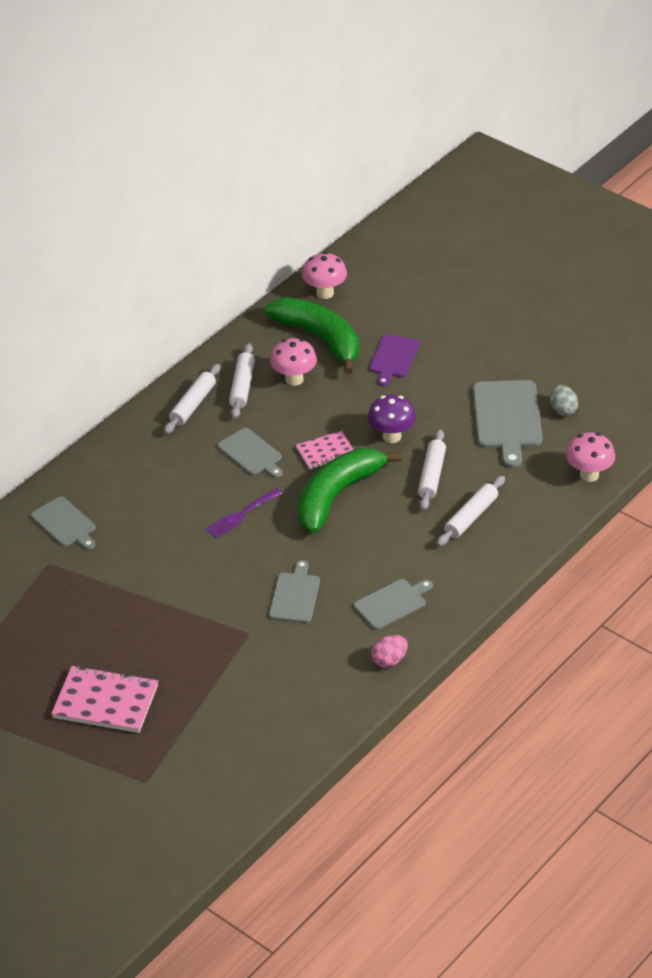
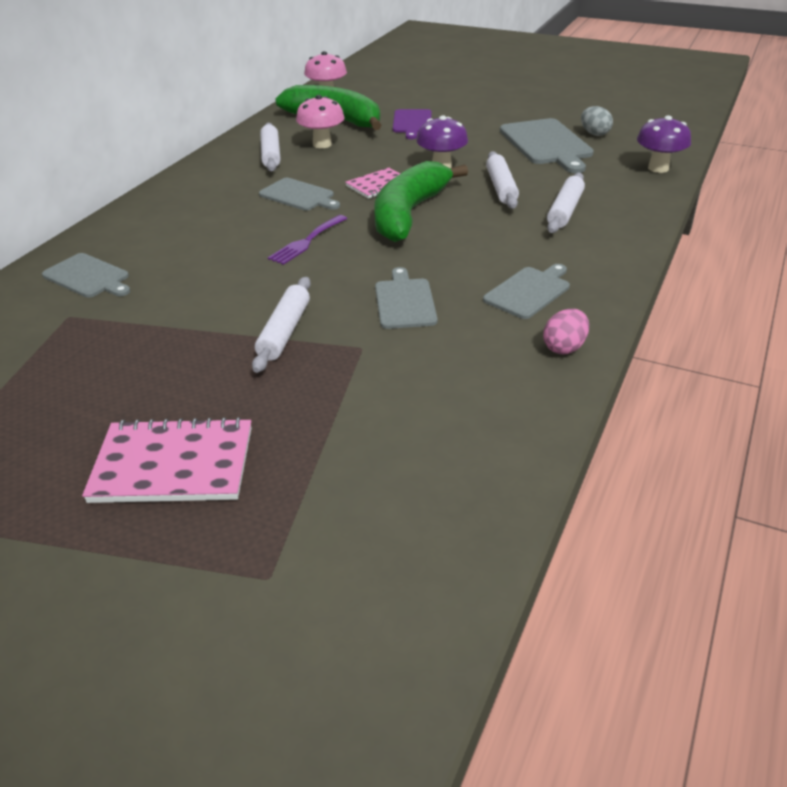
camera: 15 degrees left, 5 degrees down
(193, 404) = (222, 171): white rolling pin -> white rolling pin (284, 332)
(589, 475) = (658, 168): pink mushroom -> purple mushroom

